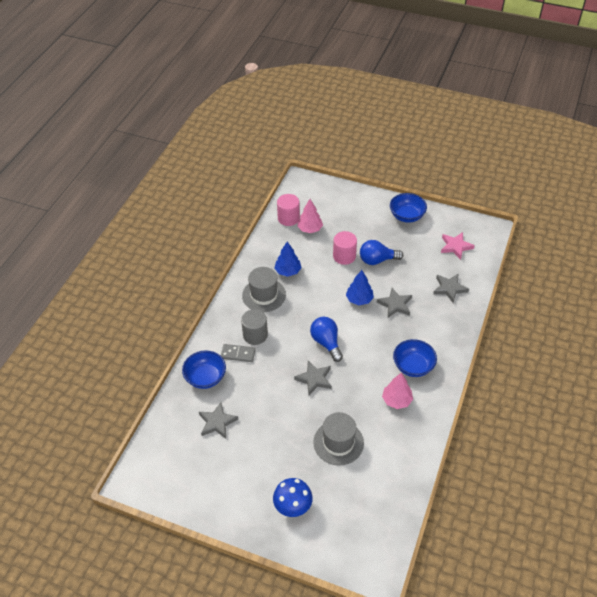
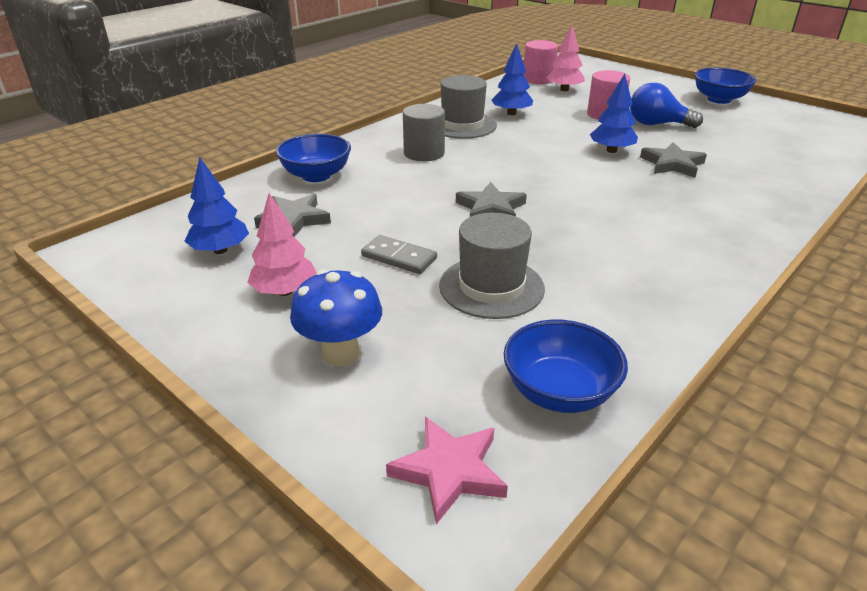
camera: 20 degrees right, 15 degrees down
(195, 460) = (220, 250): none -> blue tree
(238, 354) = (384, 164): grey domino -> grey domino (399, 257)
(326, 343) = (534, 178): blue light bulb -> none
(396, 400) = (636, 260): pink tree -> pink tree (285, 291)
(413, 366) = (684, 229): blue bowl -> blue bowl (559, 392)
(449, 288) = (778, 165): grey star -> none
(455, 246) = (797, 132): pink star -> pink star (449, 471)

